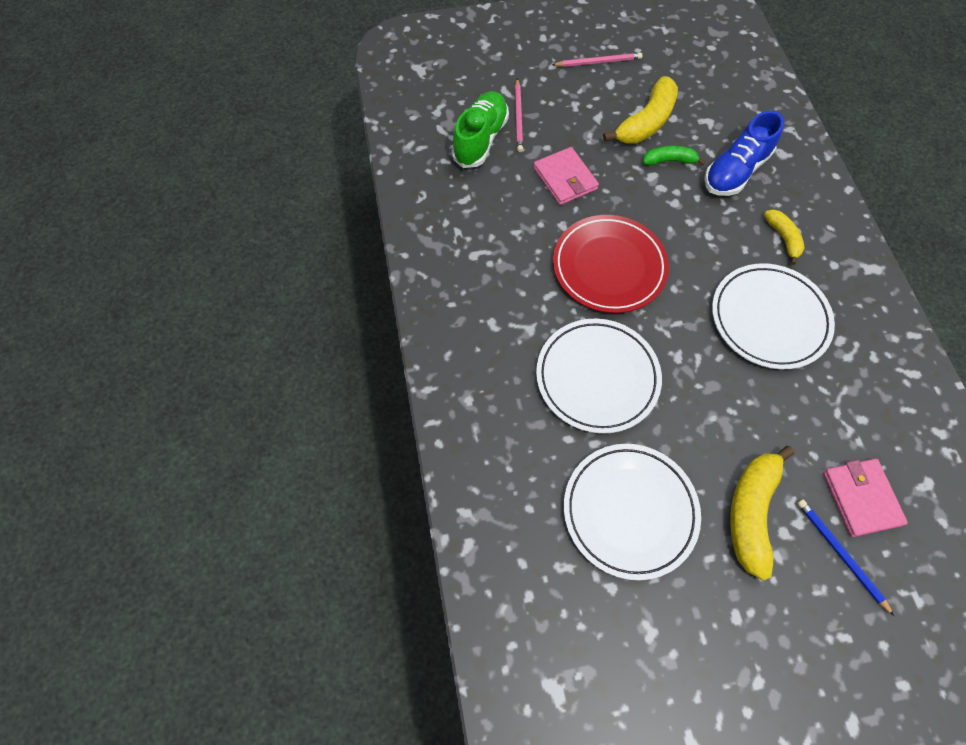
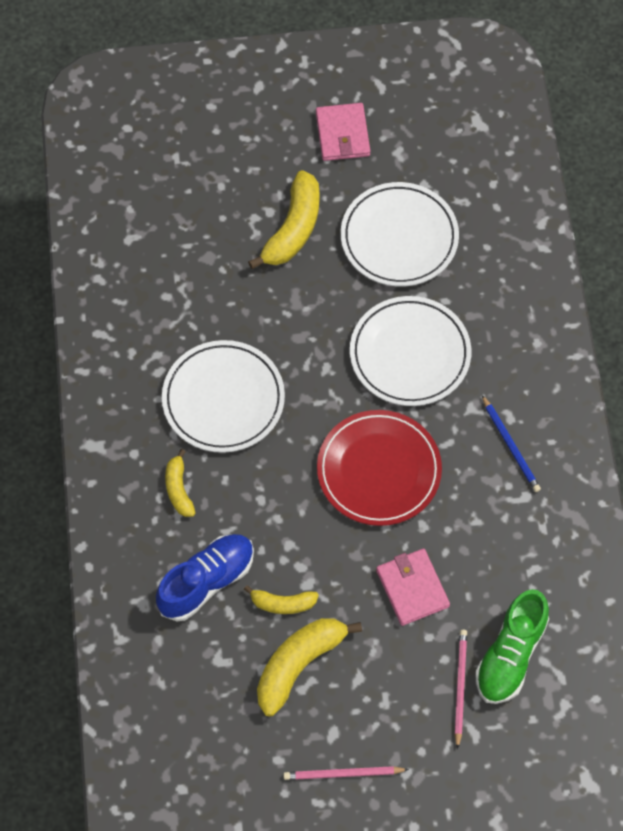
camera: 175 degrees left, 0 degrees up
(669, 161) = (282, 603): green banana -> yellow banana
(840, 554) = (227, 193): blue pencil -> blue pencil (510, 446)
(861, 498) = (193, 232): pink wallet -> pink wallet (342, 134)

